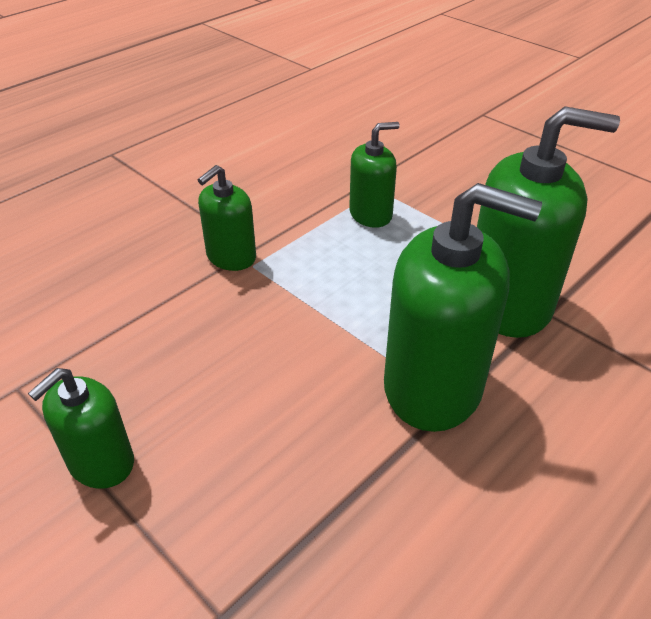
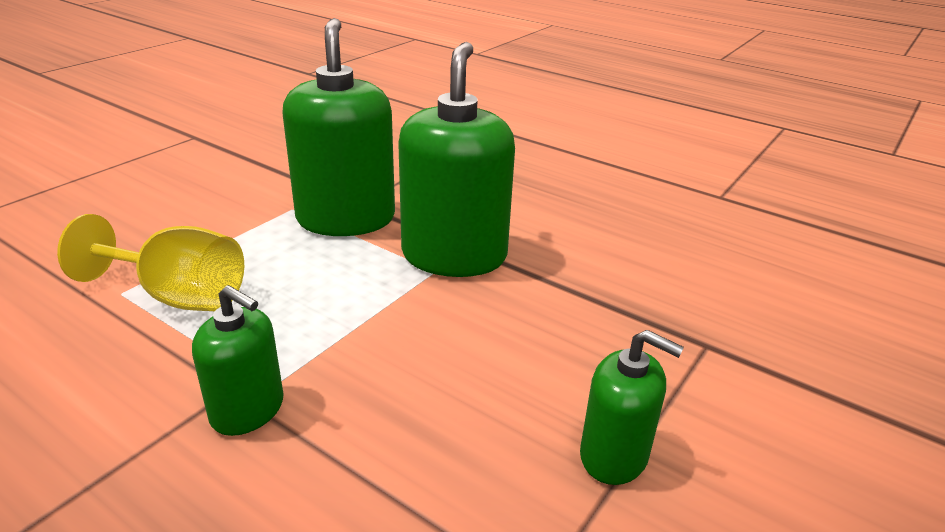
camera: 100 degrees left, 10 degrees down
(370, 214) = (178, 296): green soap dispenser -> yellow goblet

